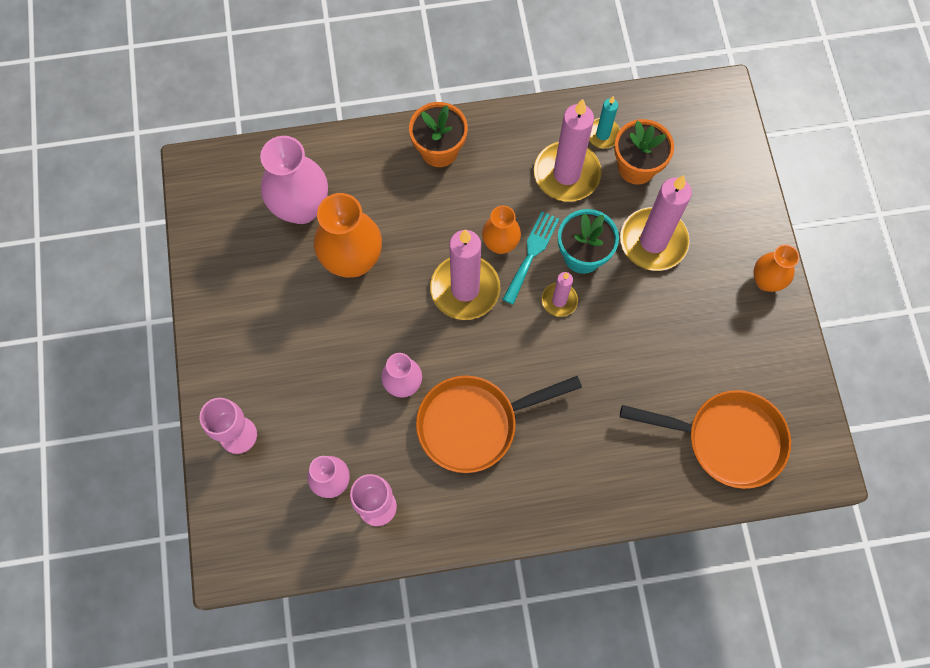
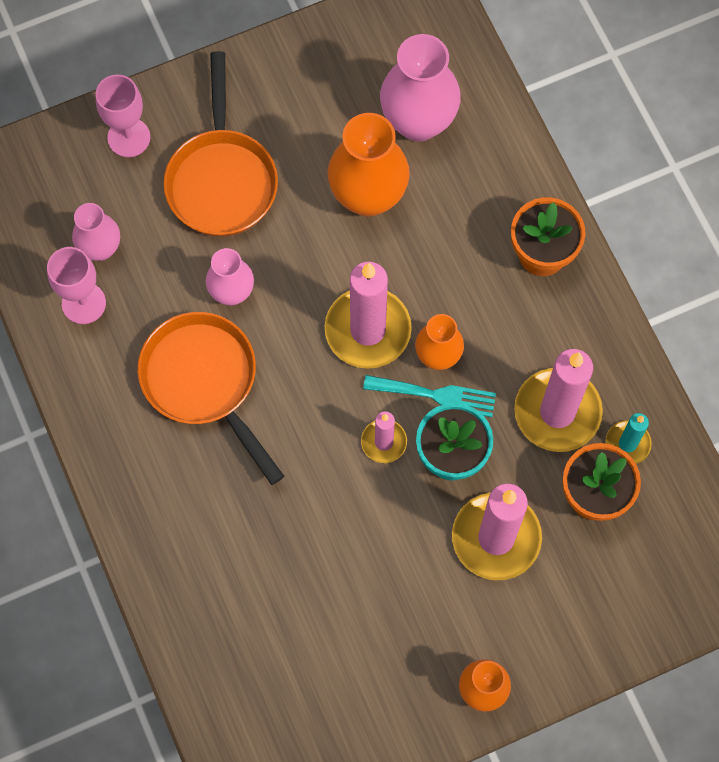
camera: 75 degrees right, 0 degrees up
(726, 440) = (258, 678): orange pan -> orange pan (222, 179)

